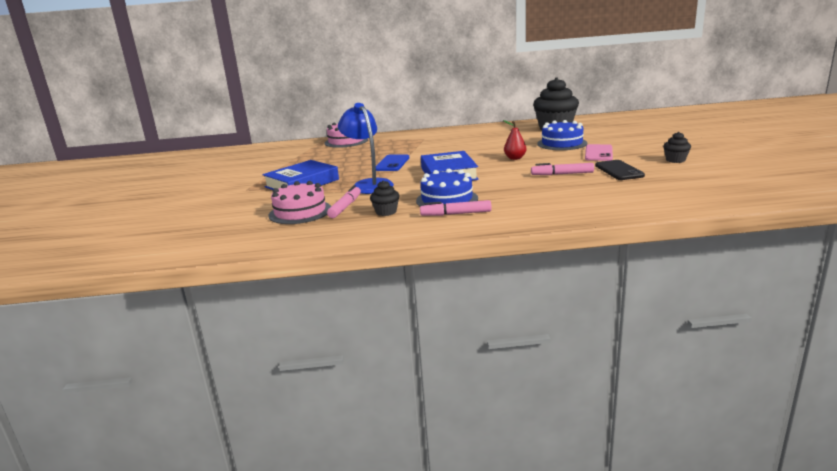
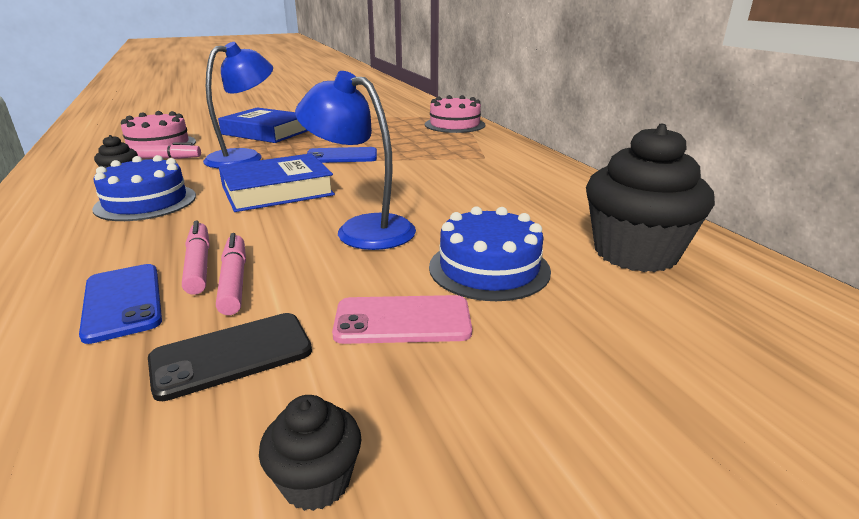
camera: 70 degrees right, 5 degrees up
(456, 214) = (73, 213): pink marker -> pink marker (199, 265)
(515, 158) = (362, 229): red pear -> blue lamp
(577, 188) = (123, 302): none -> blue phone

